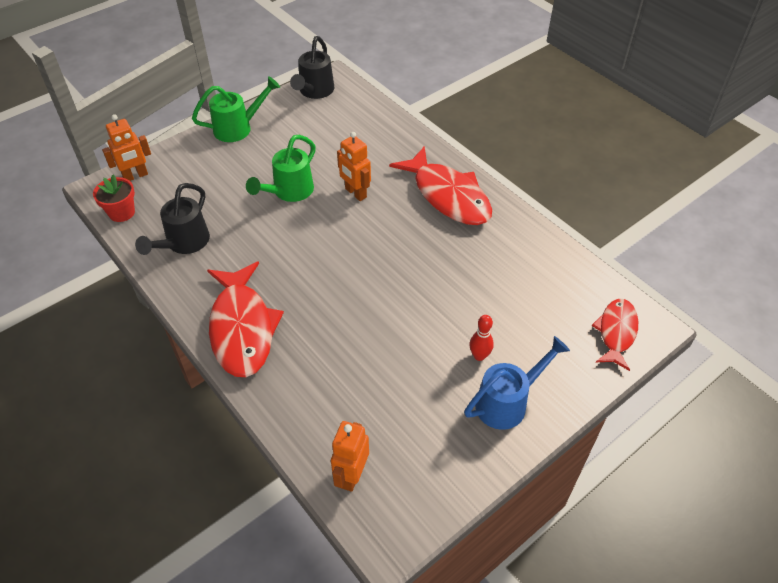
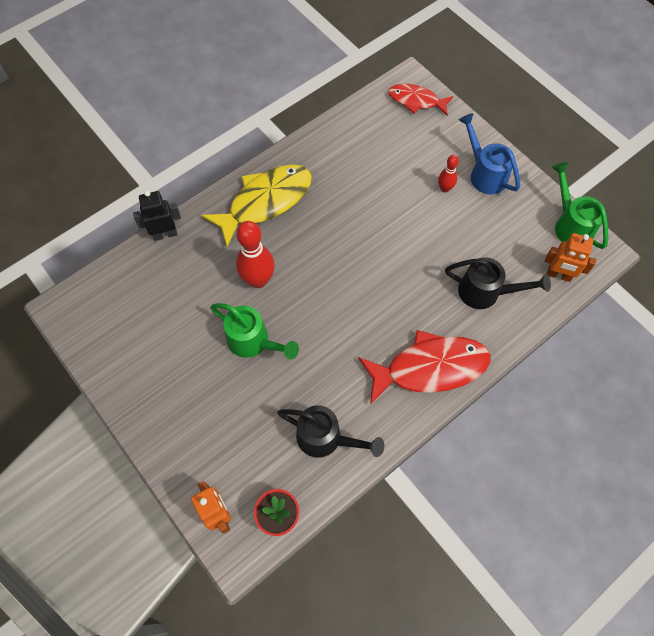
camera: 90 degrees left, 15 degrees up
(238, 128) = (143, 406): green watering can -> green watering can (570, 225)
(314, 91) = (85, 327): black watering can -> black watering can (485, 292)
(355, 193) = (258, 280): orange robot -> red bowling pin
(407, 129) = (165, 234): none -> black robot
(448, 196) = (265, 202): red fish -> yellow fish

